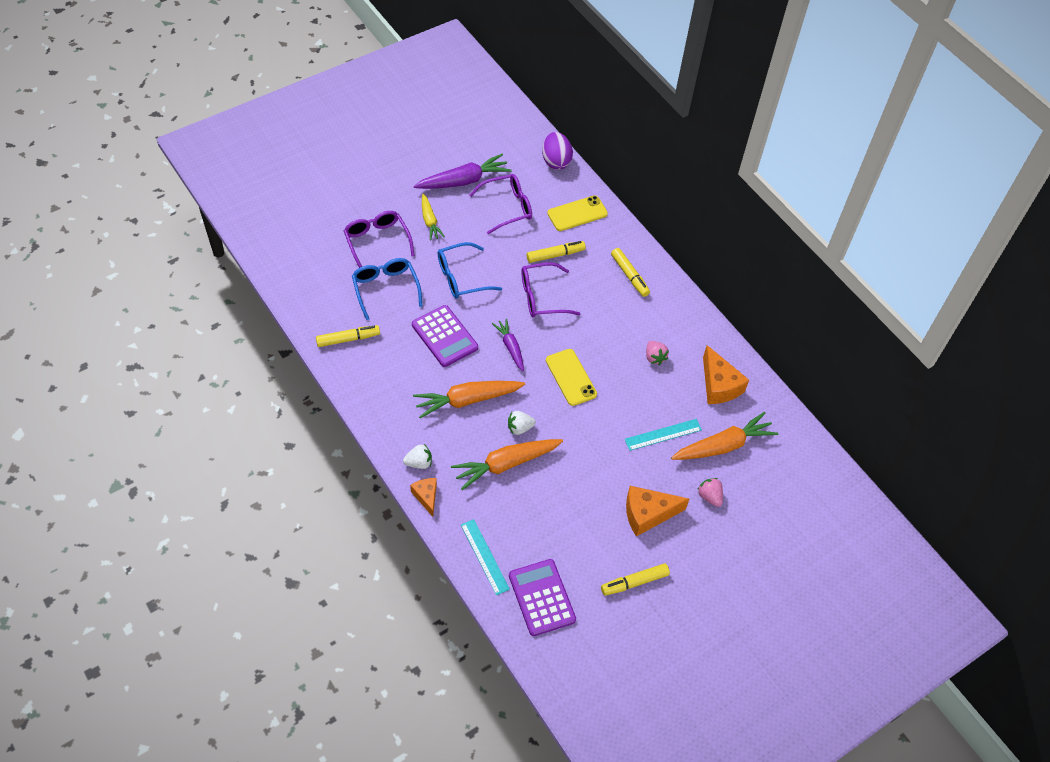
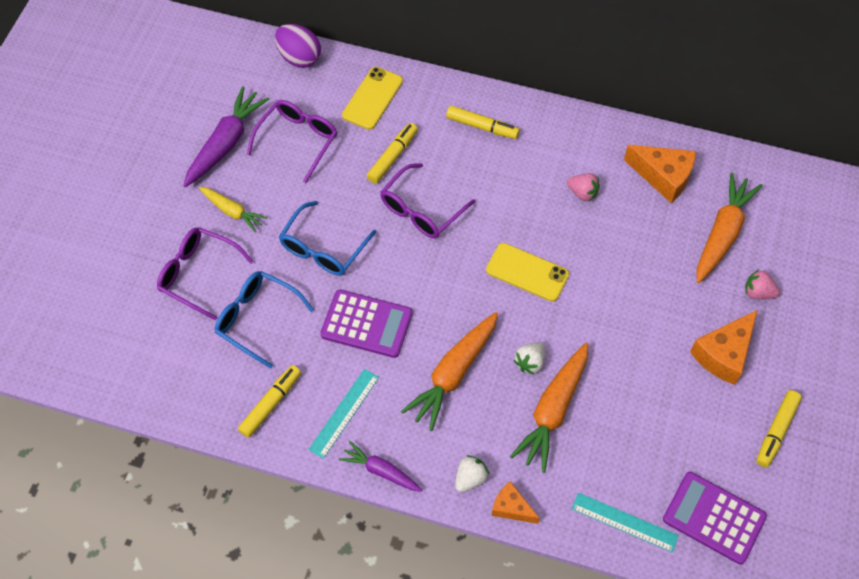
camera: 35 degrees left, 5 degrees up
(510, 347) = (441, 285): purple carrot -> purple carrot (381, 471)
(663, 434) = (662, 264): turquoise ruler -> turquoise ruler (344, 413)

